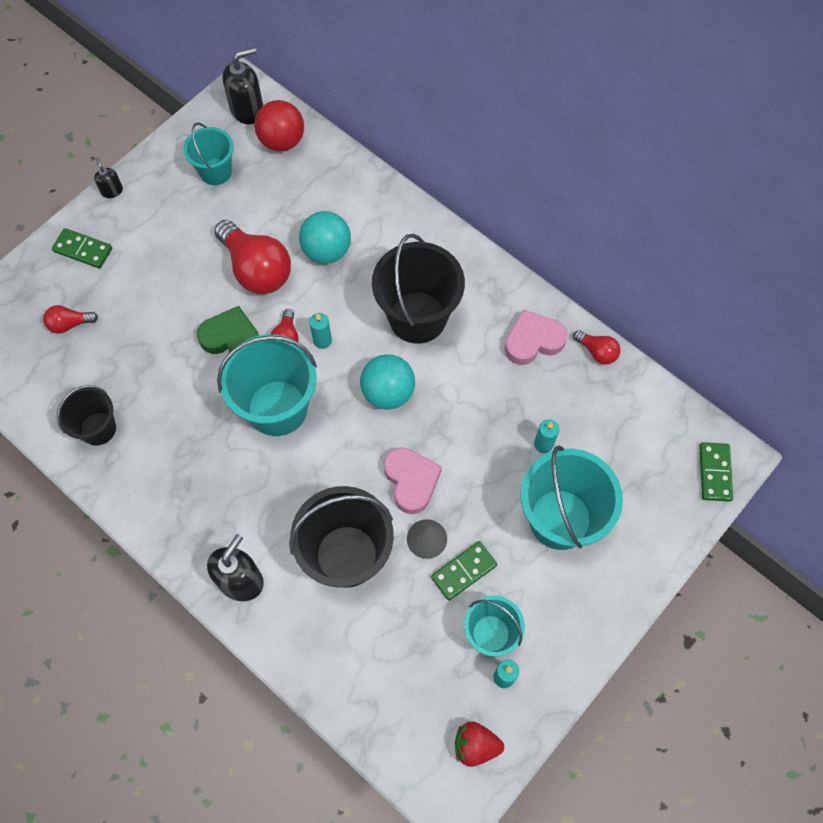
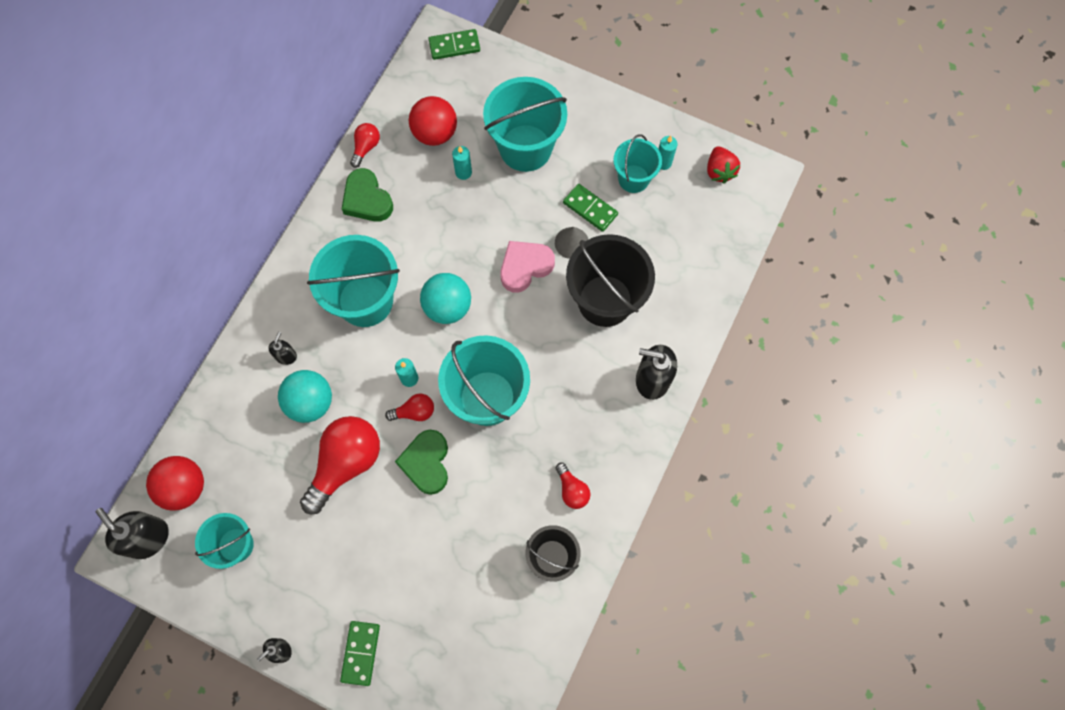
camera: 105 degrees left, 5 degrees up
(70, 324) = (450, 631): red light bulb -> red light bulb (572, 490)
(380, 238) = (286, 356): none -> black soap dispenser
(417, 317) = (365, 301): black bucket -> turquoise bucket
(533, 341) = (367, 199): pink heart -> green heart
(600, 425) = (435, 133): none -> red ball

